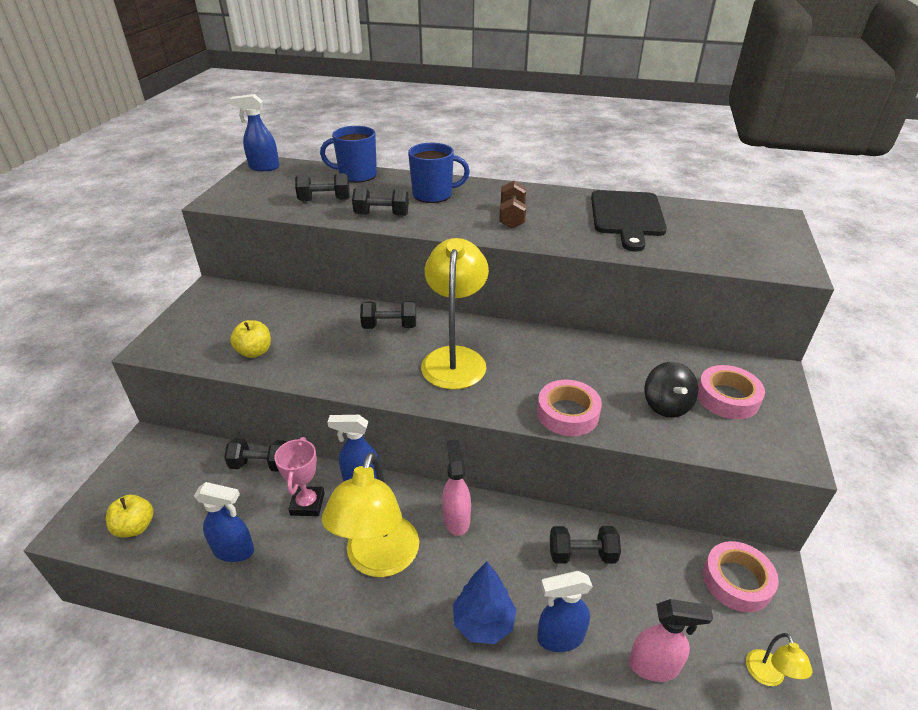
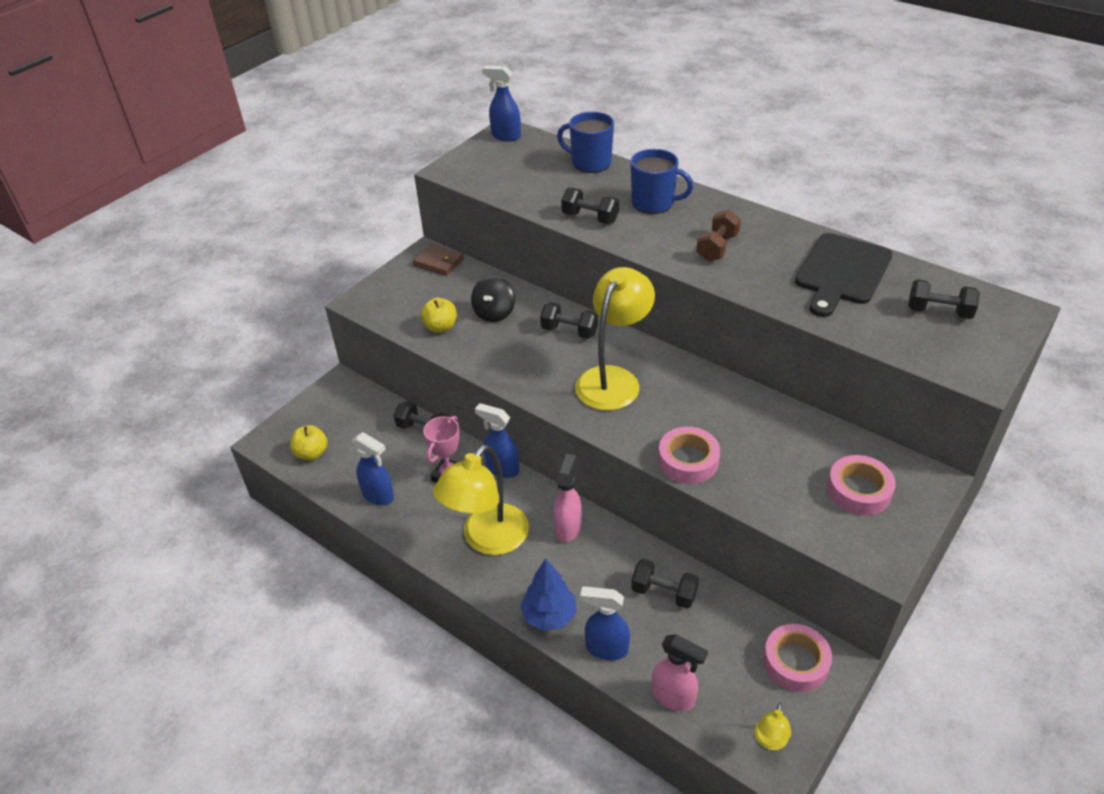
camera: 25 degrees right, 5 degrees up
(228, 294) = (439, 262): none -> brown wallet
(324, 200) = (545, 188): black dumbbell -> black dumbbell (939, 312)
(666, 405) = (790, 480): black spinning top -> black spinning top (494, 313)

